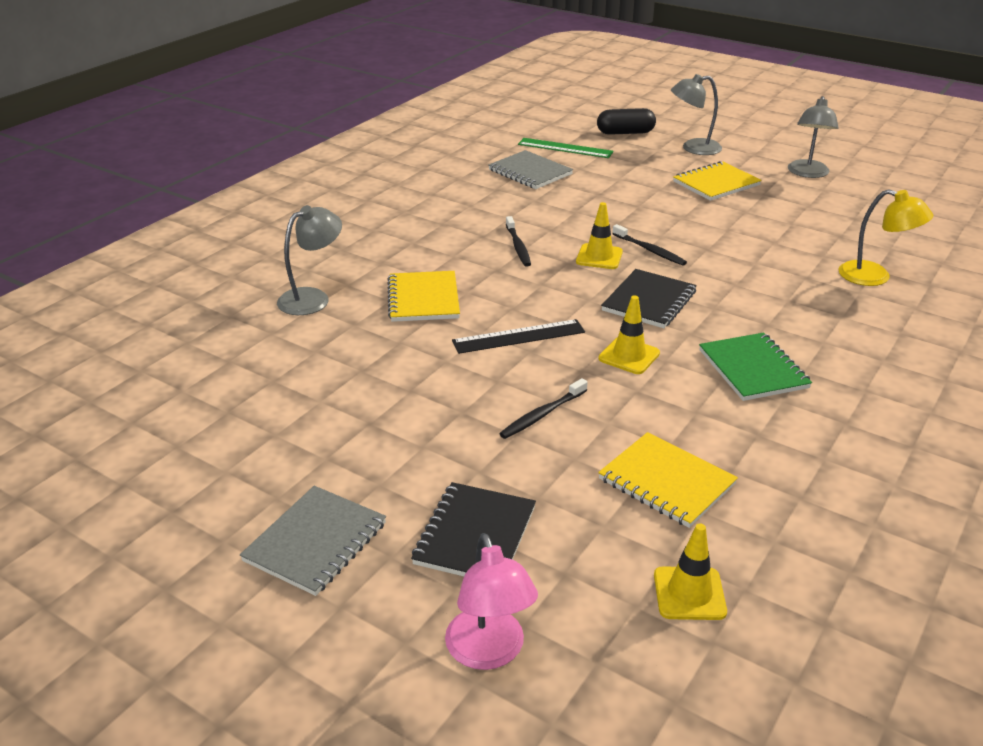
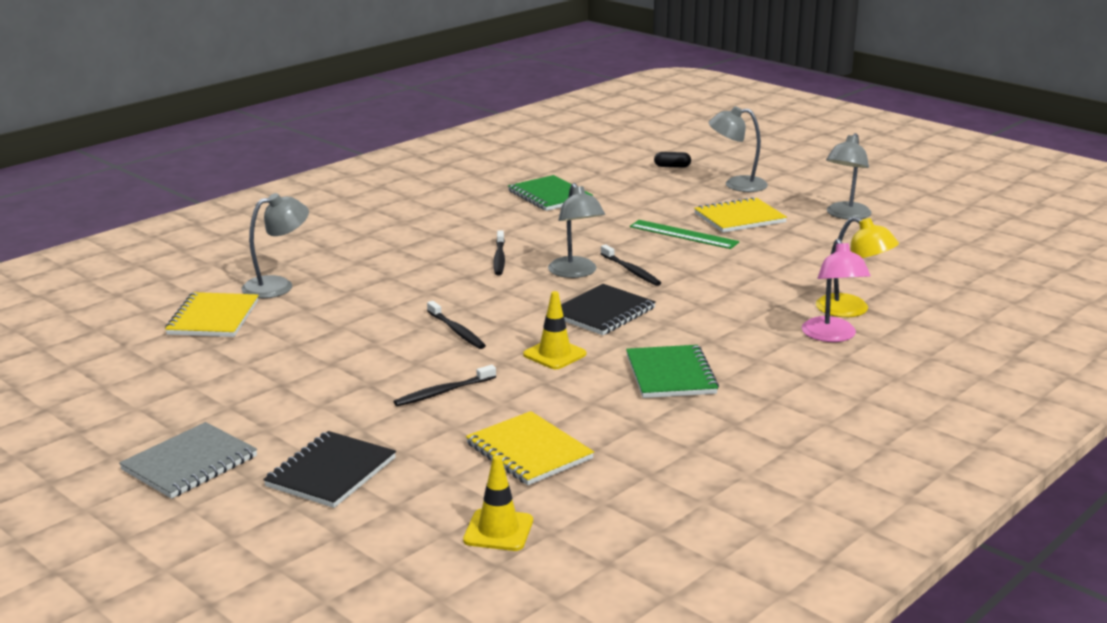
camera: 10 degrees right, 10 degrees down
(423, 299) = (382, 294): yellow notebook -> yellow notebook (213, 318)
(489, 652) = (298, 550): pink lamp -> pink lamp (832, 336)
(519, 337) = (456, 331): black ruler -> black toothbrush
(530, 172) = (549, 196): grey notebook -> green notebook
(565, 148) = (599, 176): green ruler -> green ruler (683, 234)
(599, 257) = (575, 273): yellow traffic cone -> grey lamp
(625, 133) = (672, 166): black capsule -> black capsule, size x0.58

